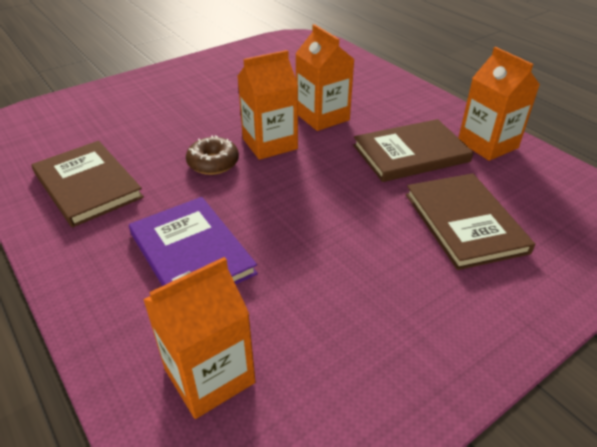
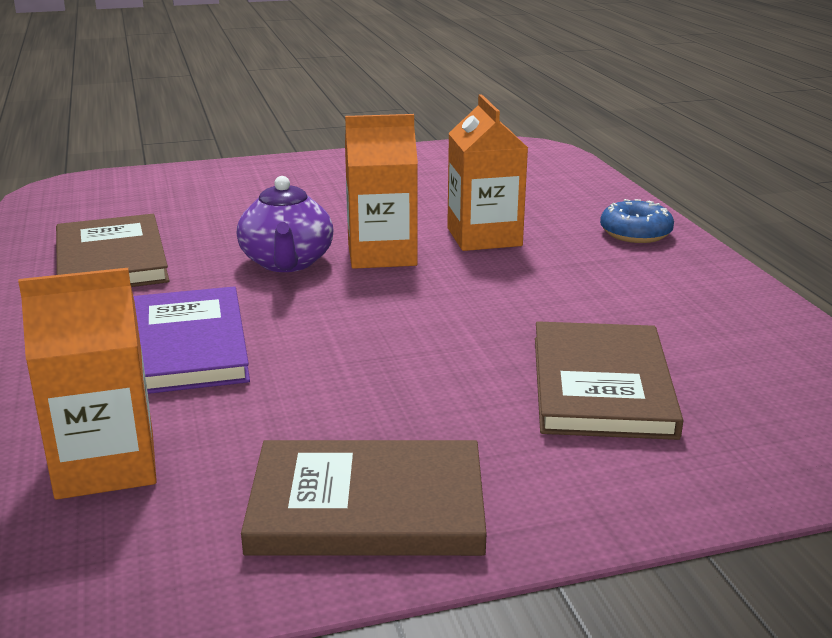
camera: 20 degrees right, 15 degrees down
(213, 163) = (287, 262): brown donut -> purple teapot
(406, 98) = (635, 233): none -> blue donut
(411, 153) = (585, 296): brown book -> brown book (367, 505)
(487, 144) = (724, 305): orange carton -> none

